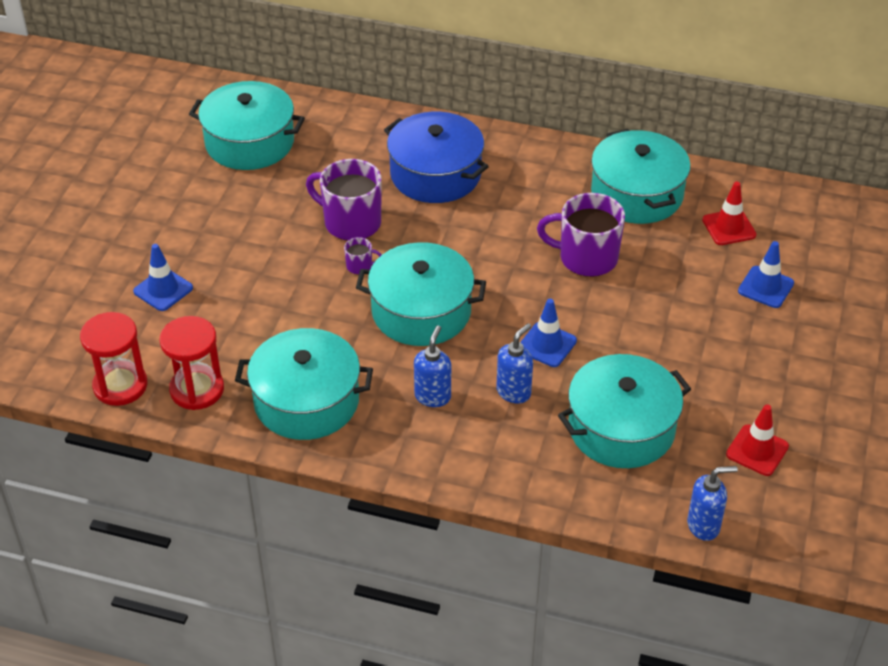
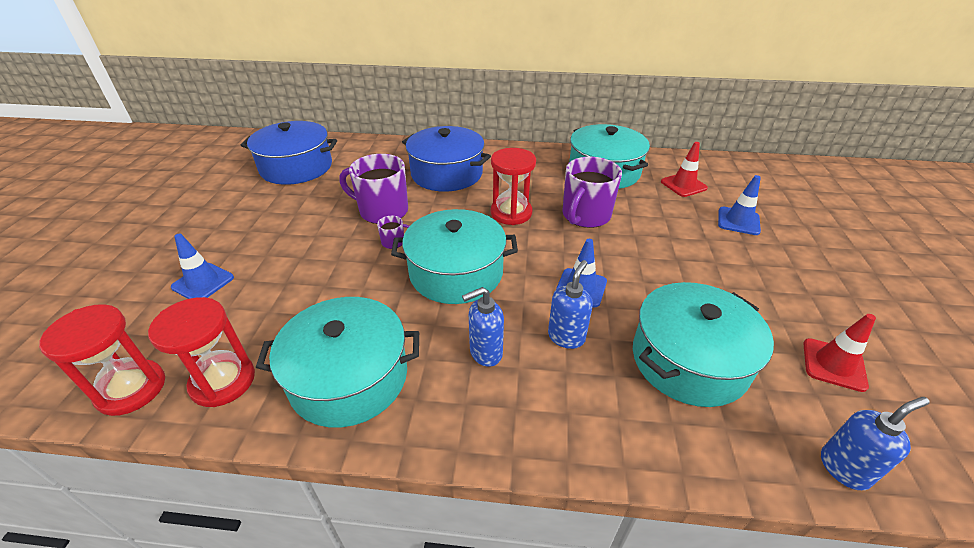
camera: 10 degrees left, 5 degrees down
(249, 142) = (296, 167): turquoise pot -> blue pot
(433, 396) = (485, 353): blue soap dispenser -> blue soap dispenser turned 120 degrees counterclockwise
(500, 243) = (511, 213): none -> red hourglass
(586, 258) = (585, 216): purple mug -> purple mug turned 60 degrees counterclockwise

